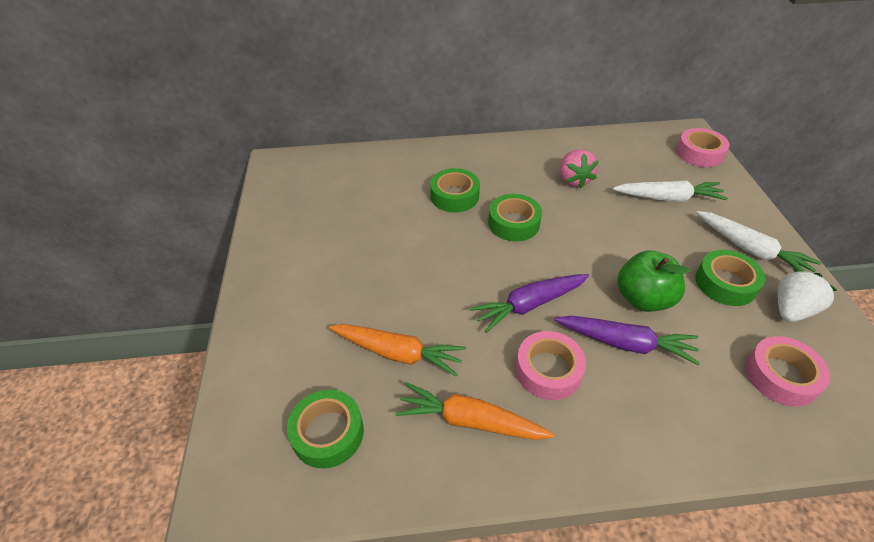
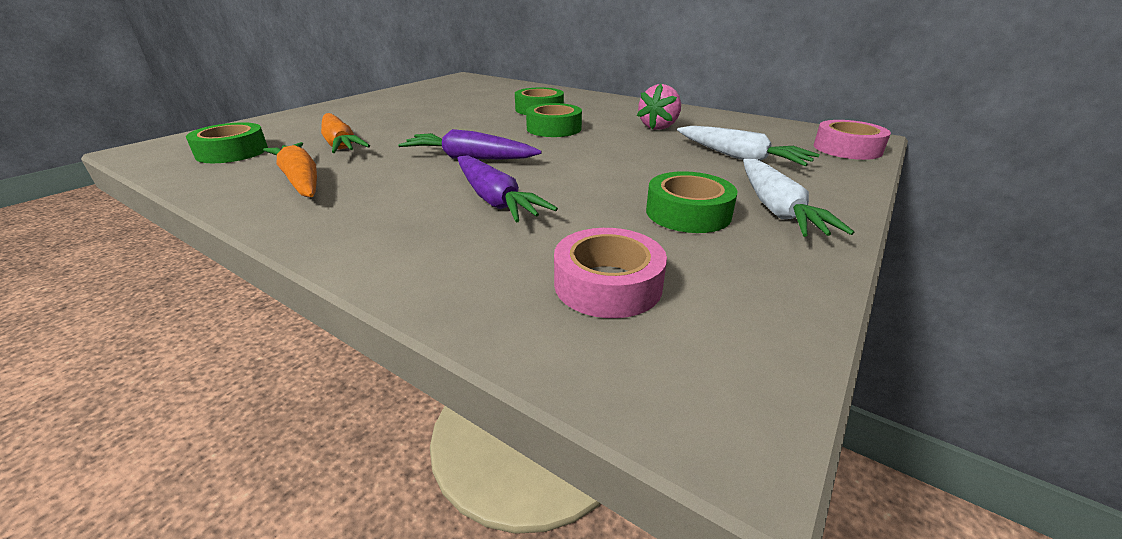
camera: 40 degrees right, 15 degrees down
(548, 370) = (403, 185): pink tape -> none
(643, 299) = (572, 189): green apple -> none
(791, 310) = (738, 257): white strawberry -> none

